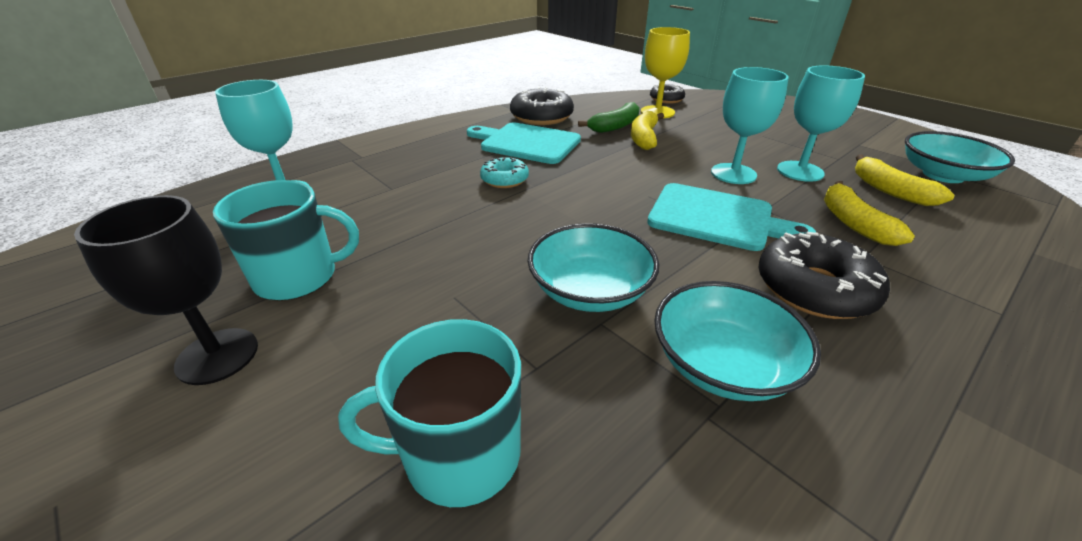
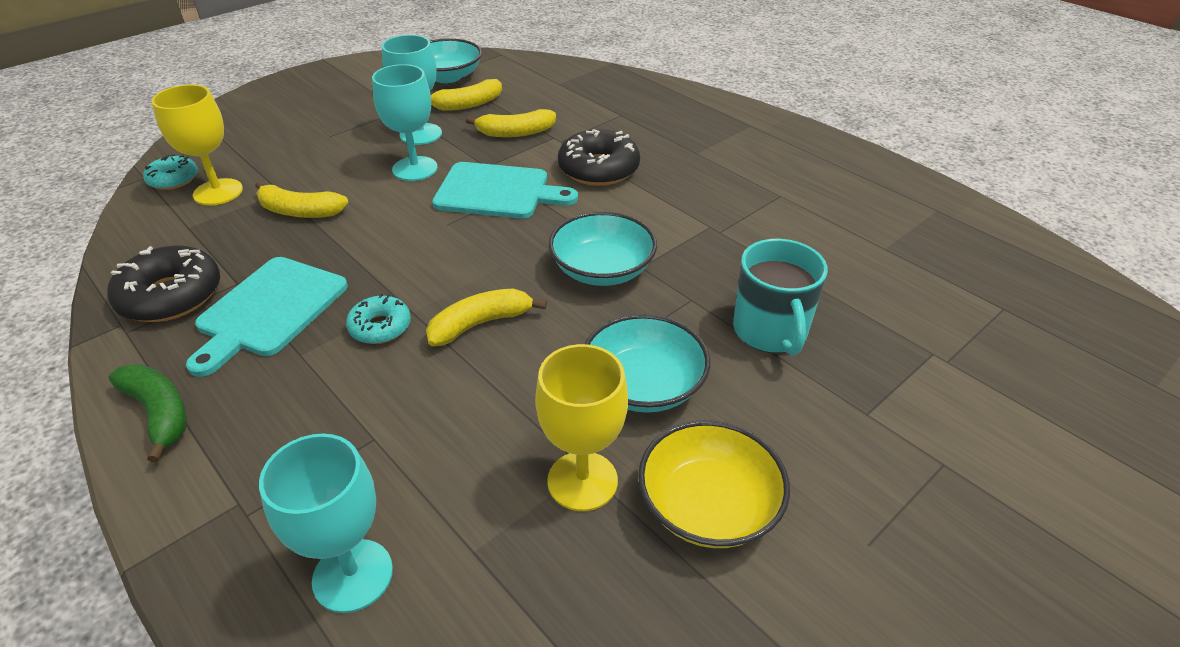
camera: 90 degrees left, 5 degrees up
(217, 356) = (708, 505): black goblet -> yellow bowl
(298, 277) = (582, 481): turquoise mug -> yellow goblet
(503, 220) = (480, 324): none -> yellow banana
(615, 126) = (249, 230): green banana -> green banana (159, 413)
(666, 99) = (173, 179): black donut -> turquoise donut
(717, 218) = (497, 192): turquoise cutting board -> turquoise cutting board turned 75 degrees clockwise
(723, 364) = (676, 219): turquoise bowl -> turquoise bowl (643, 385)

